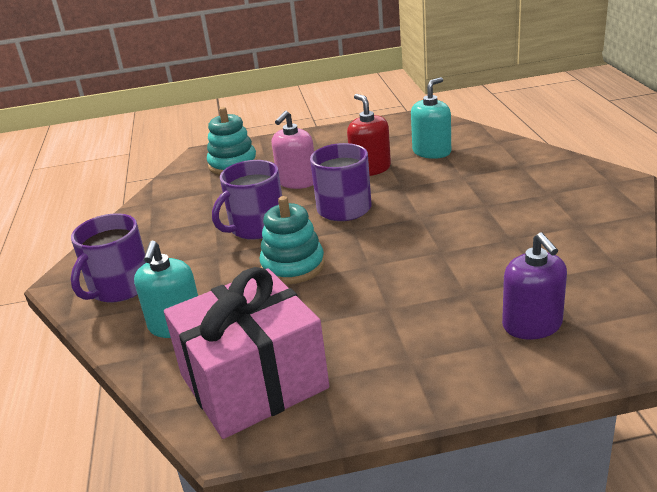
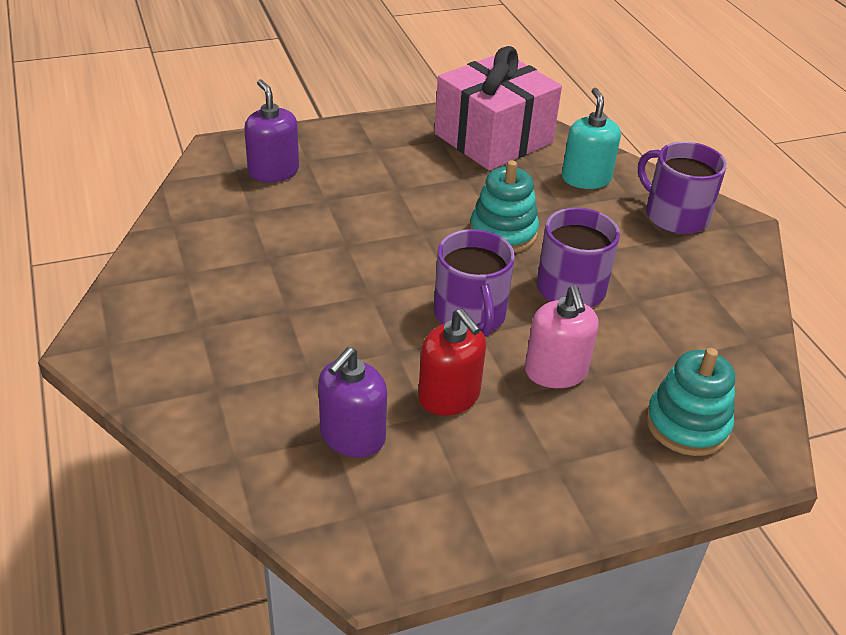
camera: 165 degrees right, 10 degrees up
(119, 287) = (675, 215): purple mug -> purple mug turned 60 degrees counterclockwise
(297, 182) = (556, 372): pink soap dispenser -> pink soap dispenser turned 150 degrees clockwise
(431, 152) = (352, 436): turquoise soap dispenser -> purple soap dispenser

